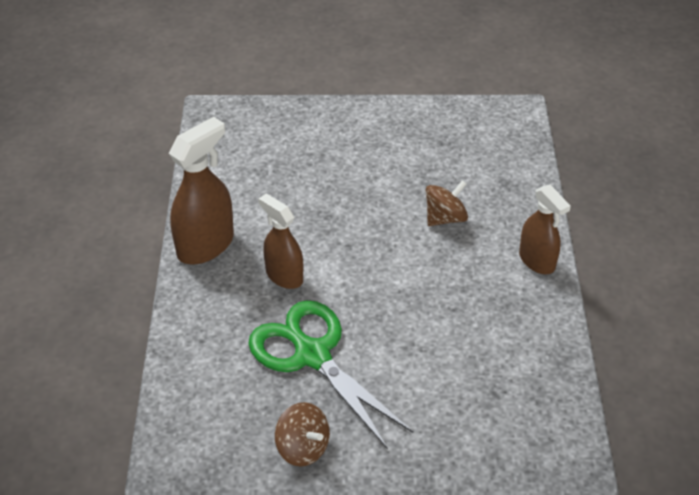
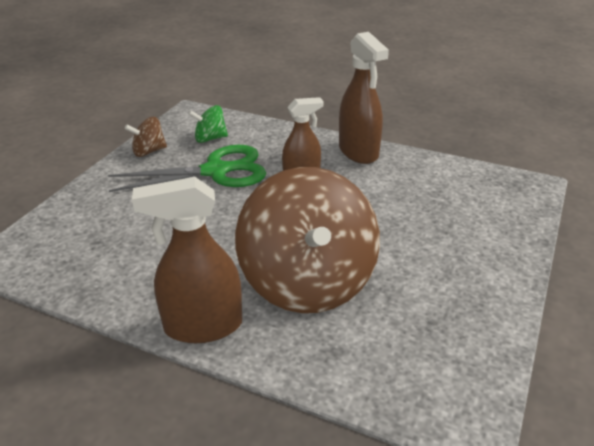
camera: 115 degrees right, 10 degrees down
(238, 397) = (210, 138): none -> green spinning top
(445, 218) = (308, 282): brown spinning top -> brown spinning top, size x2.39
(537, 261) = (202, 326): brown spray bottle -> brown spray bottle, size x1.51

